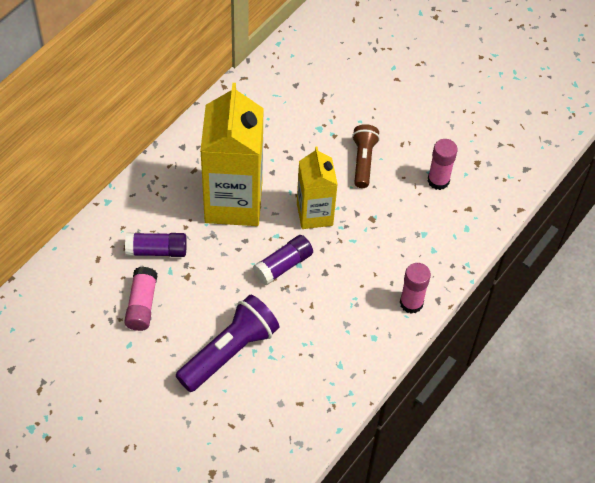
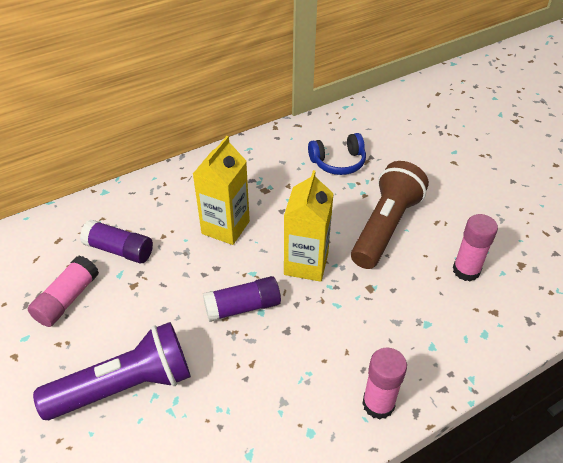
camera: 25 degrees right, 10 degrees down
(233, 202) = (225, 227): yellow carton -> yellow carton, size x0.59
(298, 109) = (338, 162): none -> blue headphones
(363, 161) = (385, 227): brown flashlight -> brown flashlight, size x1.58

